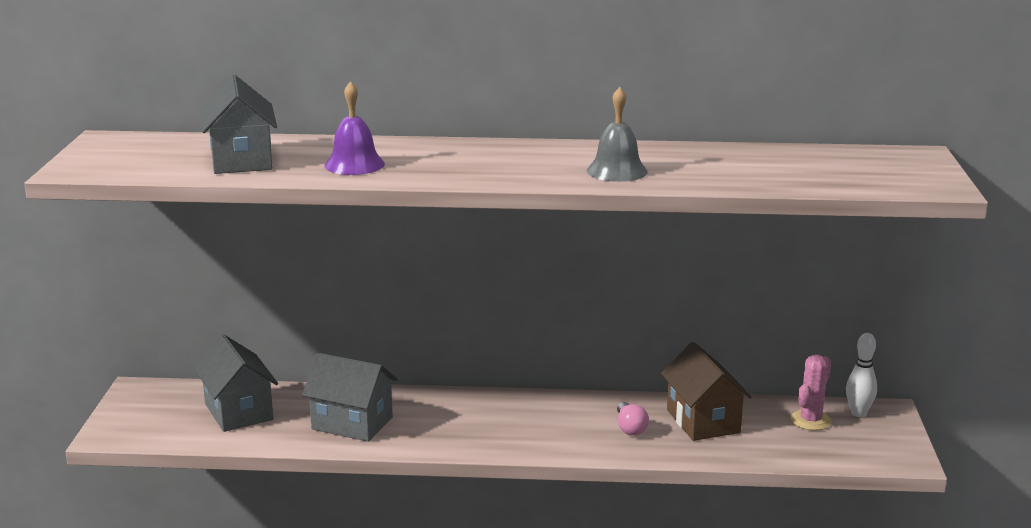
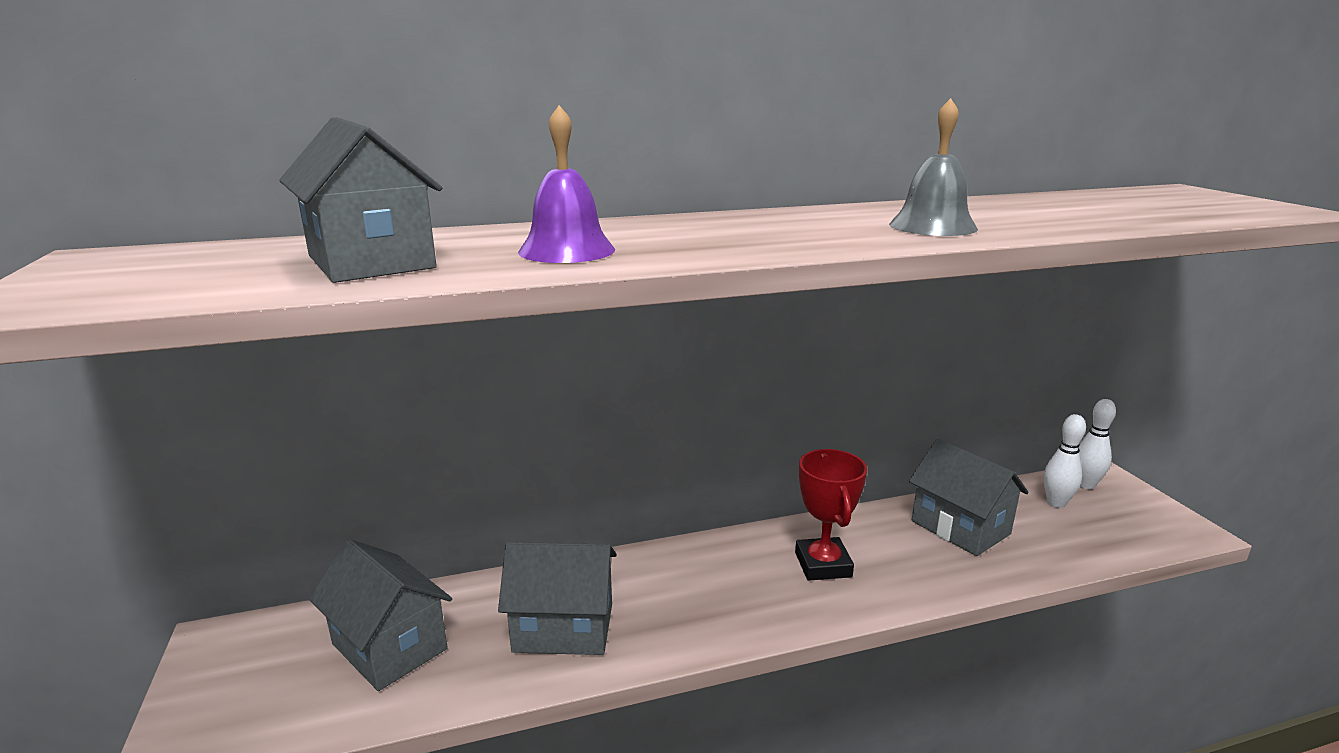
camera: 20 degrees left, 0 degrees up
(565, 423) = (823, 564): none -> red trophy
(630, 428) = (897, 554): pink light bulb -> none
(703, 421) = (960, 527): brown house -> grey house
(810, 420) = (1056, 503): pink cactus -> white bowling pin

